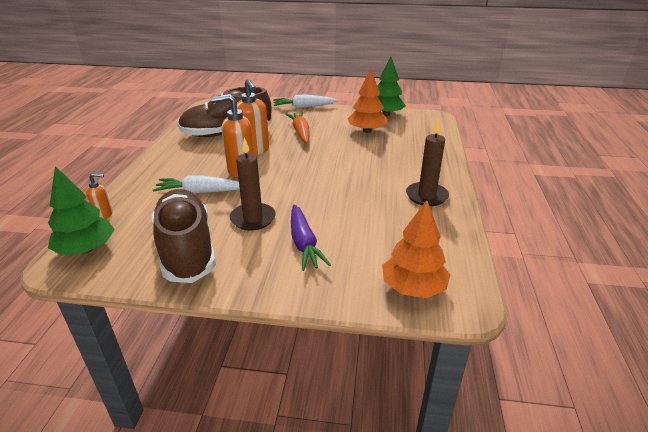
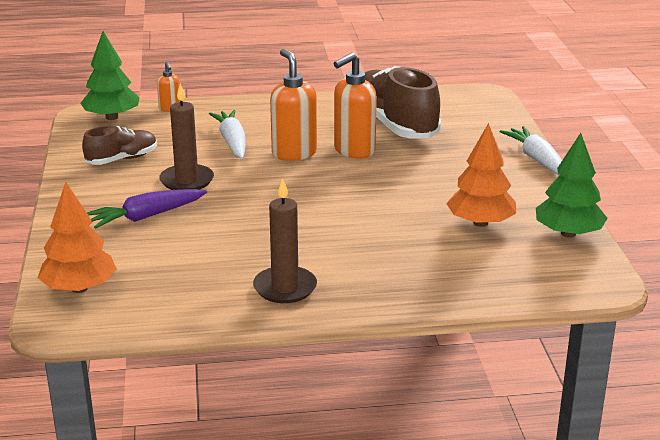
camera: 75 degrees right, 5 degrees down
(186, 249) = (122, 159): brown shoe -> brown shoe, size x0.54
(300, 132) = (435, 172): orange carrot -> none

